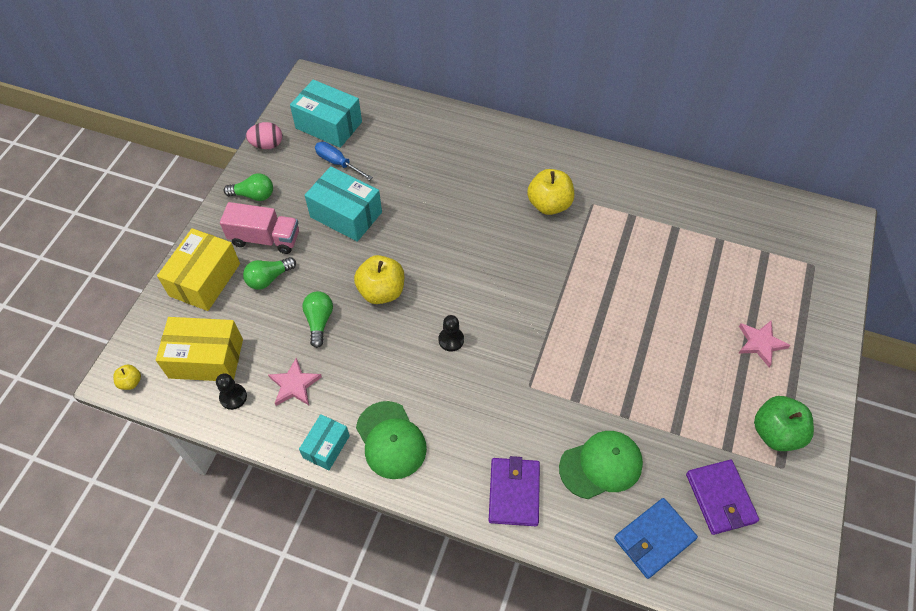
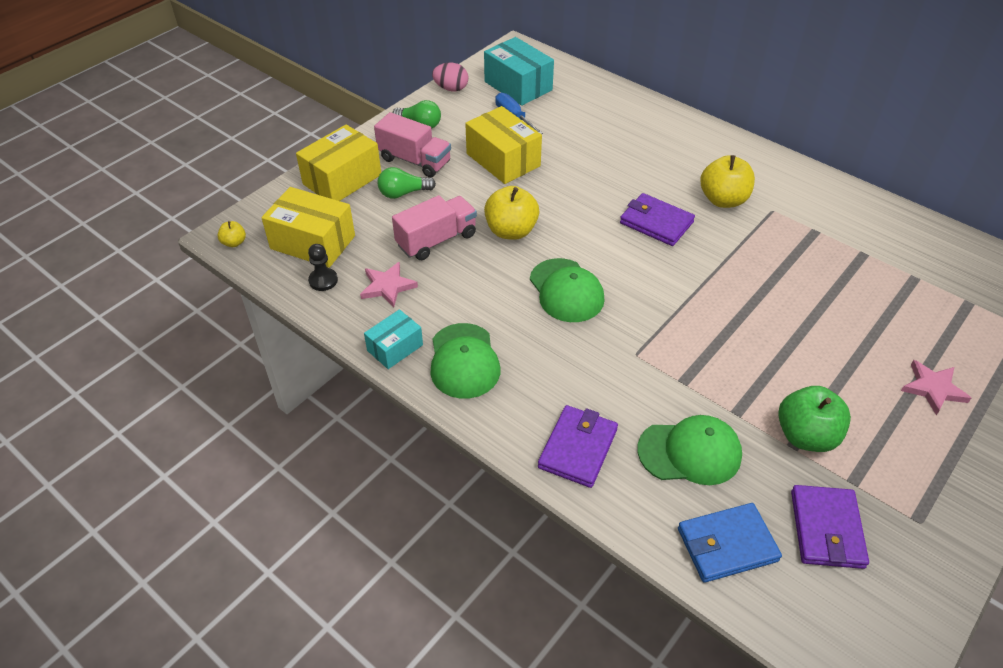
camera: 20 degrees right, 10 degrees down
(319, 321) = (436, 240): green light bulb -> pink truck
(346, 214) = (503, 160): turquoise box -> yellow box
(451, 340) = (566, 290): black pawn -> green cap
(502, 245) = (656, 223): none -> purple wallet
(775, 433) = (922, 483): green apple -> green apple (805, 436)

